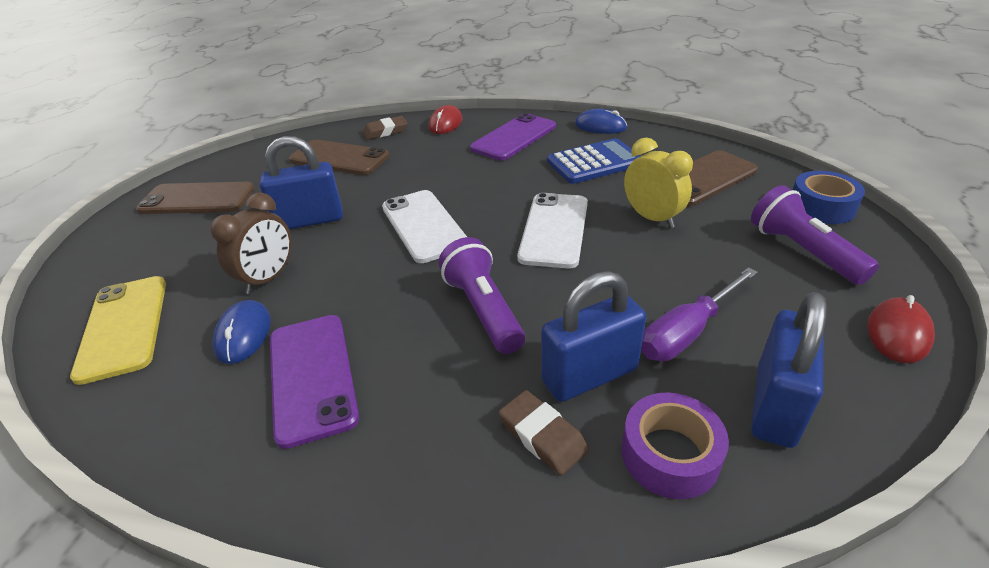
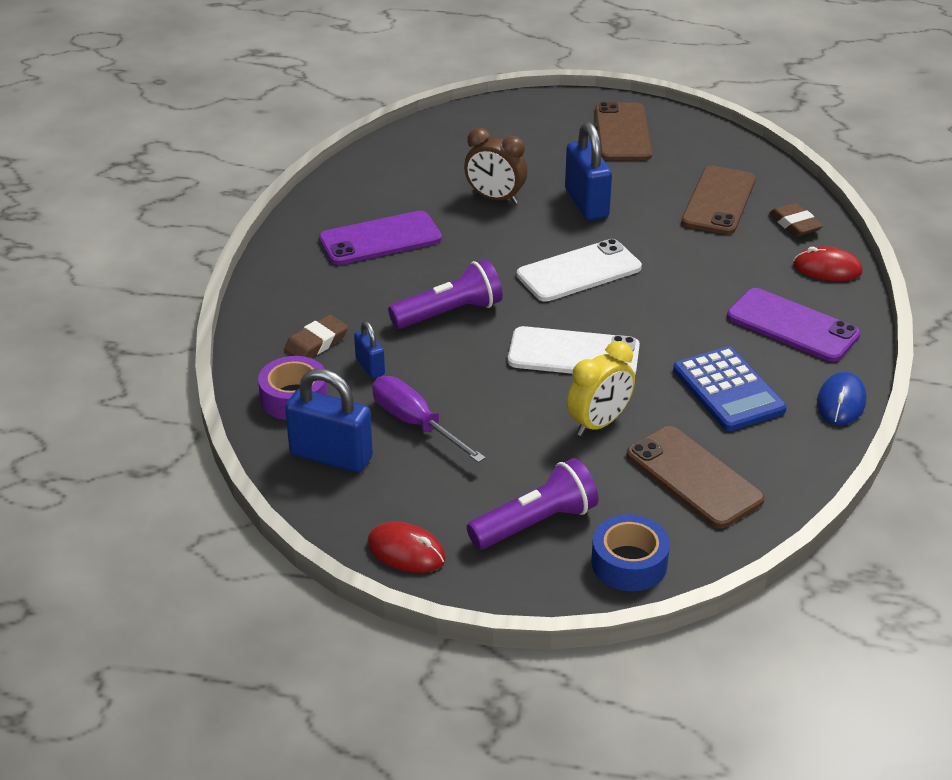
camera: 85 degrees right, 0 degrees up
(124, 327) = (437, 147): yellow phone -> none
(243, 334) = (426, 201): blue mouse -> none
(589, 375) = (370, 366): blue padlock -> blue padlock, size x0.53

